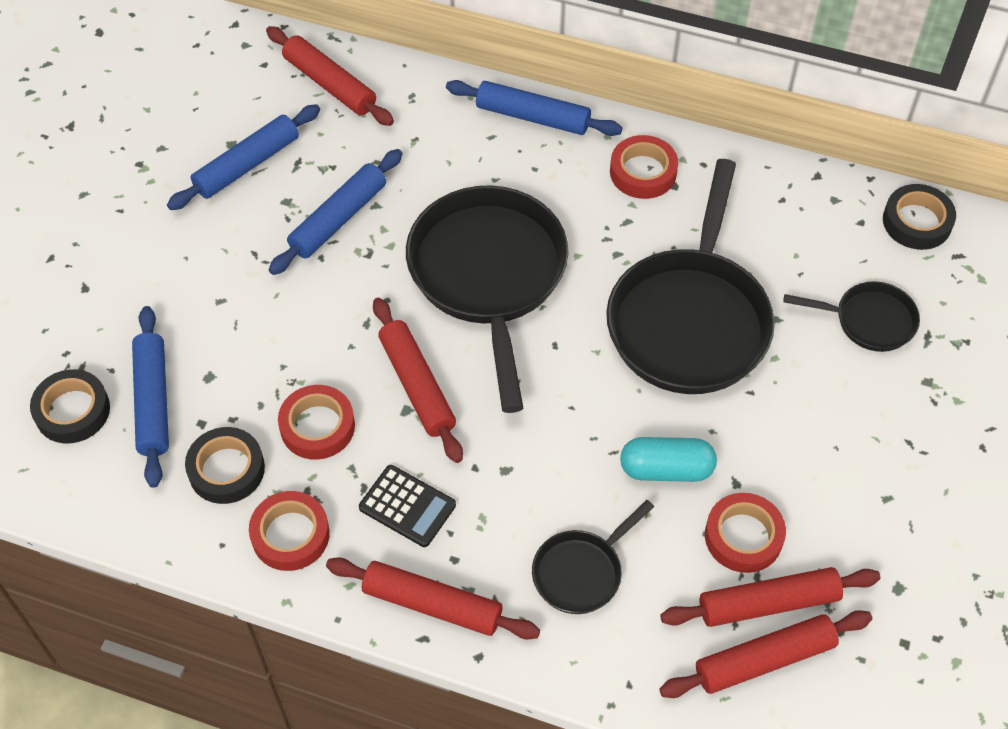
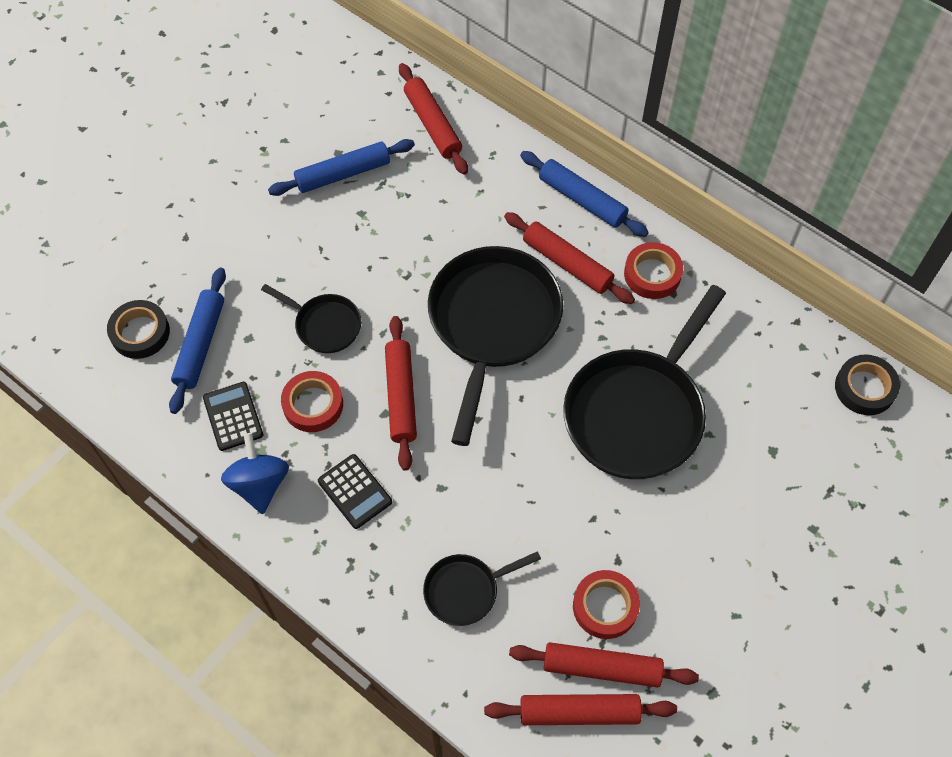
camera: 20 degrees right, 5 degrees up
(226, 469) = (233, 416): black tape -> black calculator
(290, 535) = (259, 484): red tape -> blue spinning top
(338, 219) = (395, 240): blue rolling pin -> none
(432, 605) = (342, 576): red rolling pin -> red rolling pin (567, 264)
(666, 469) = (567, 530): turquoise capsule -> none
(869, 321) = (786, 460): black pan -> black pan (324, 325)

